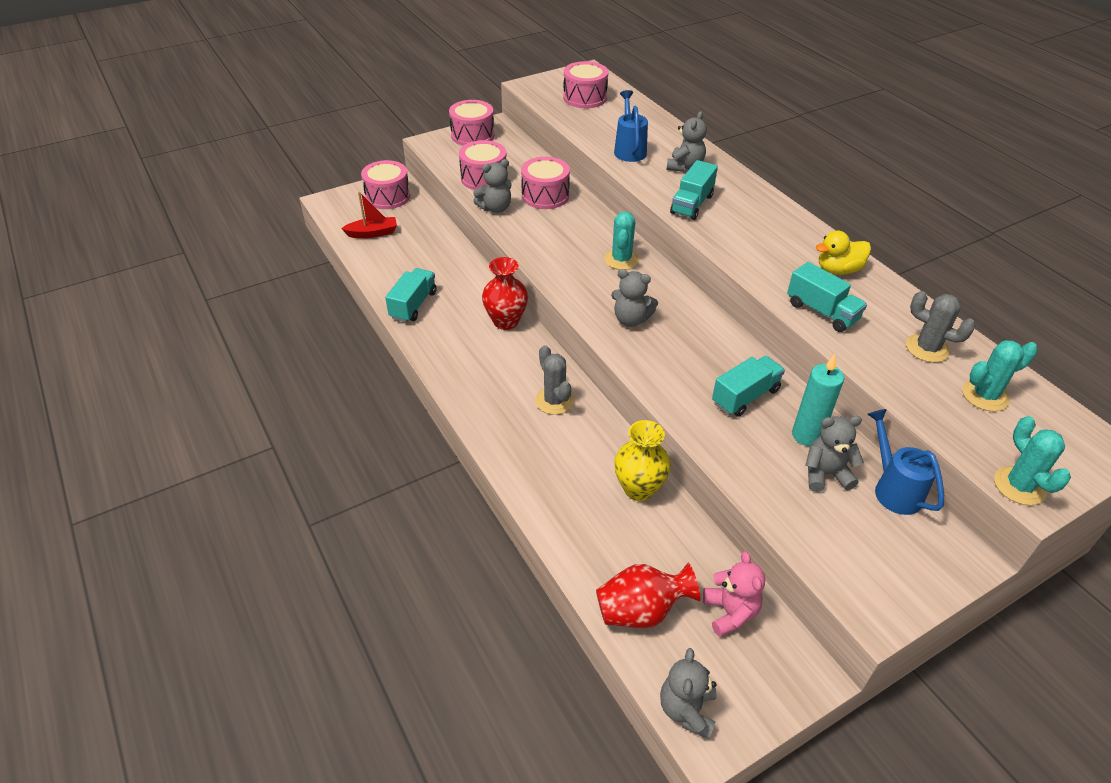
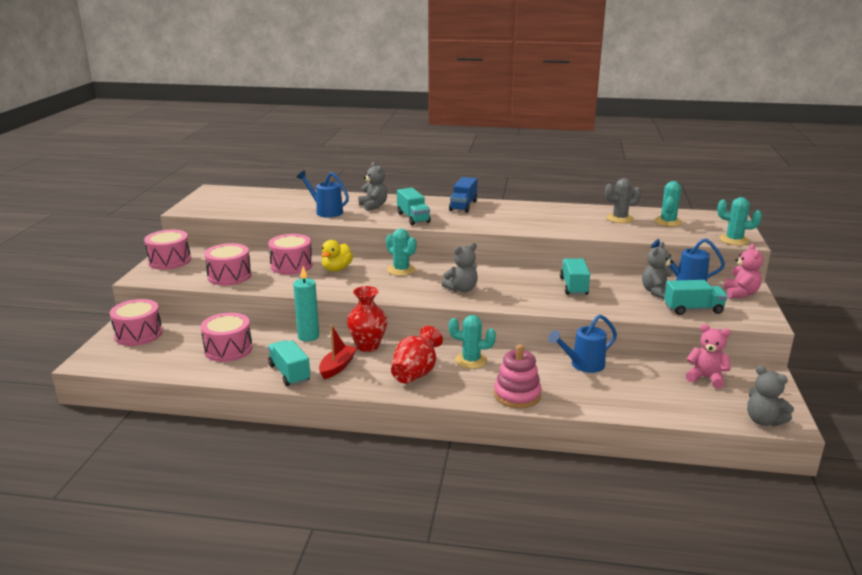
camera: 50 degrees left, 20 degrees down
(372, 233) = (171, 357): red boat -> red boat (337, 367)
(495, 208) = (271, 285): grey teddy bear -> none
(524, 466) = (517, 395): none -> pink stacking toy
(554, 401) = (471, 360): grey cactus -> turquoise cactus
(585, 98) = (241, 201): pink drum -> pink drum (228, 349)
(639, 489) = (583, 365): yellow vase -> blue watering can
(641, 611) = (680, 405): red vase -> red vase (416, 373)
(775, 218) = (463, 206): none -> blue truck
(806, 435) = (623, 284): turquoise candle -> turquoise candle (308, 336)
(822, 312) = (559, 227): turquoise truck -> turquoise truck (693, 309)
(838, 270) = (531, 211): yellow duck -> yellow duck (337, 269)
(932, 559) = (740, 293): none -> pink teddy bear

